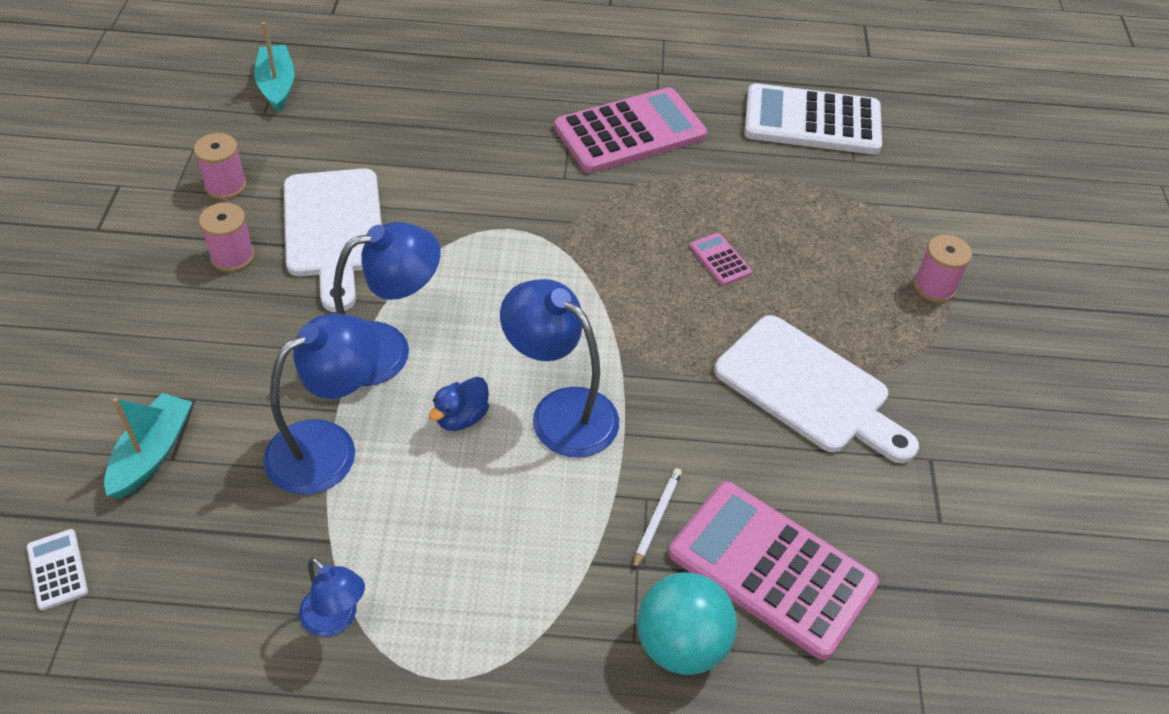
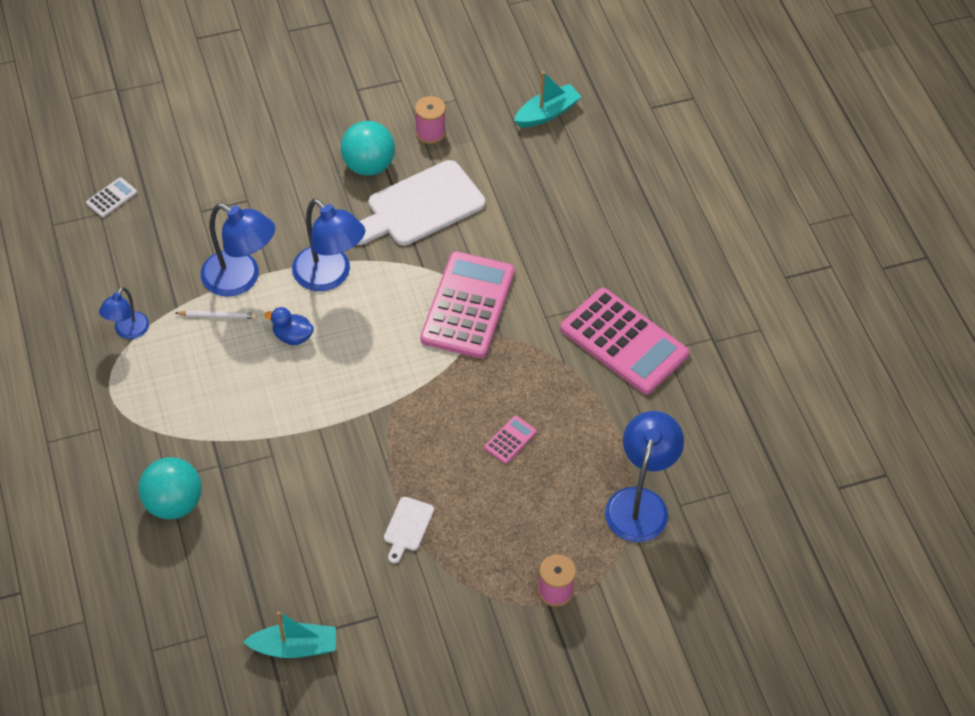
camera: 70 degrees right, 5 degrees up
(152, 453) = (200, 200): turquoise boat -> turquoise boat (294, 647)
(232, 256) = (368, 166): pink spool -> turquoise ball
(560, 411) = (321, 387): blue lamp -> blue lamp (640, 502)
(656, 518) = (259, 465): white pencil -> white pencil (218, 316)
(771, 568) = (246, 538): pink calculator -> pink calculator (468, 306)
(809, 389) = (407, 527): white cutting board -> white cutting board, size x0.46
(812, 121) = (714, 464): white calculator -> none

